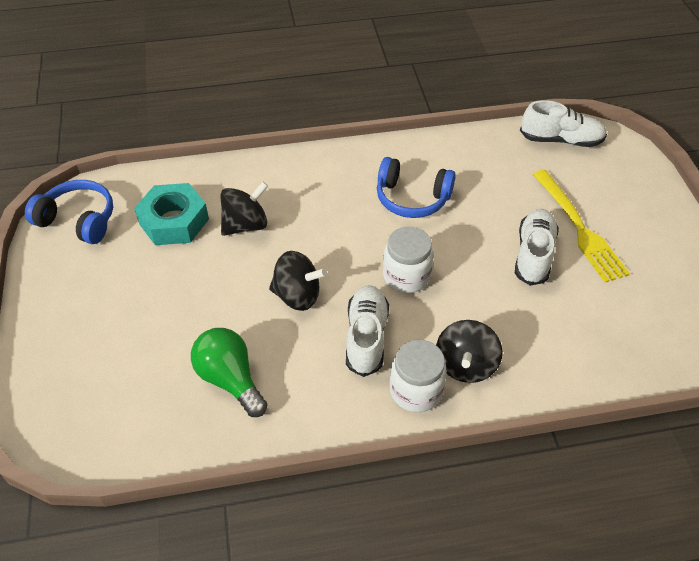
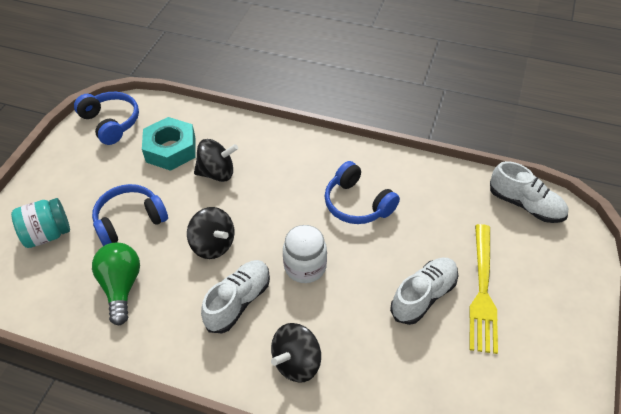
camera: 30 degrees right, 0 degrees up
(97, 366) = (47, 234): none -> turquoise jar
(185, 311) = (130, 221): none -> blue headphones
(416, 391) = (243, 363): white jar -> none

